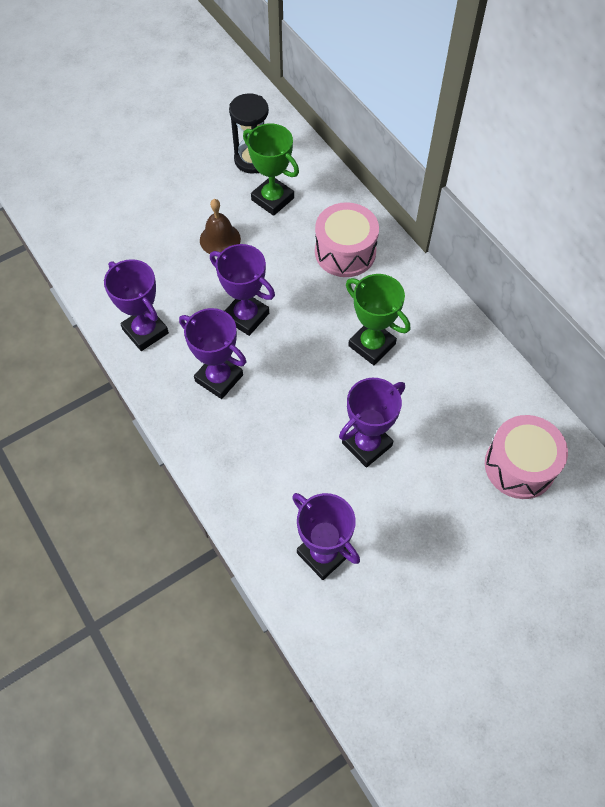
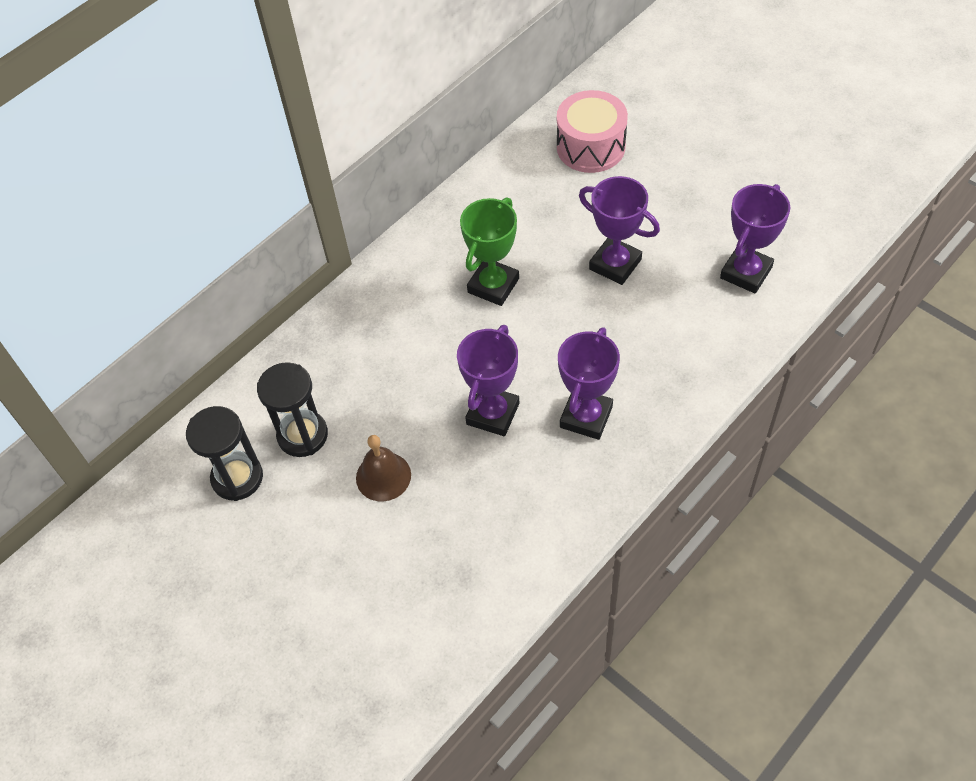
camera: 100 degrees left, 5 degrees down
(145, 331) = (548, 516): purple trophy -> none
(272, 199) = (302, 435): green trophy -> black hourglass
(345, 252) = (370, 338): pink drum -> none

